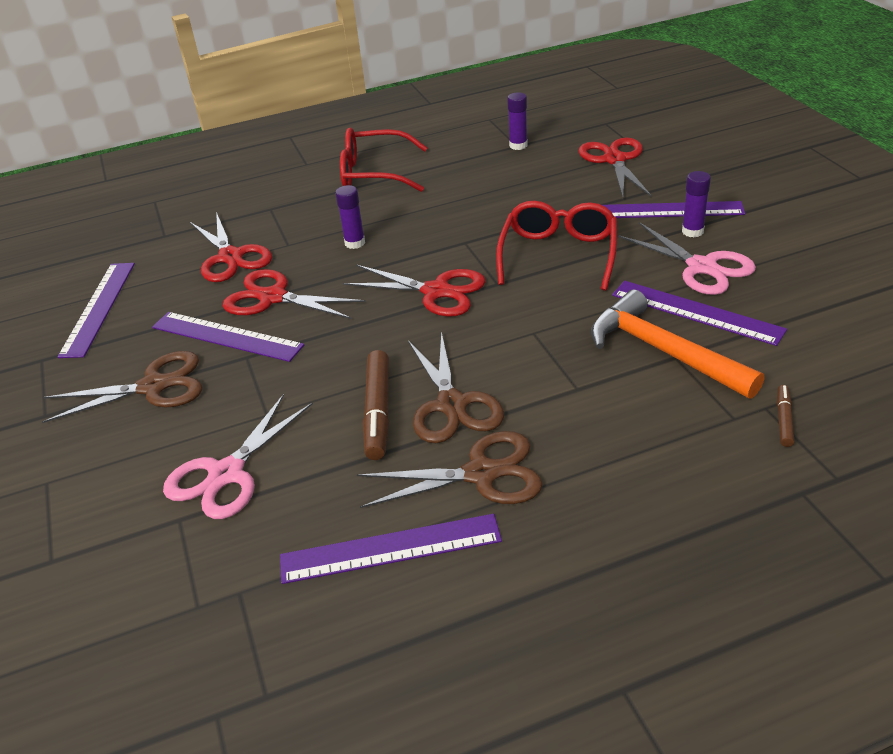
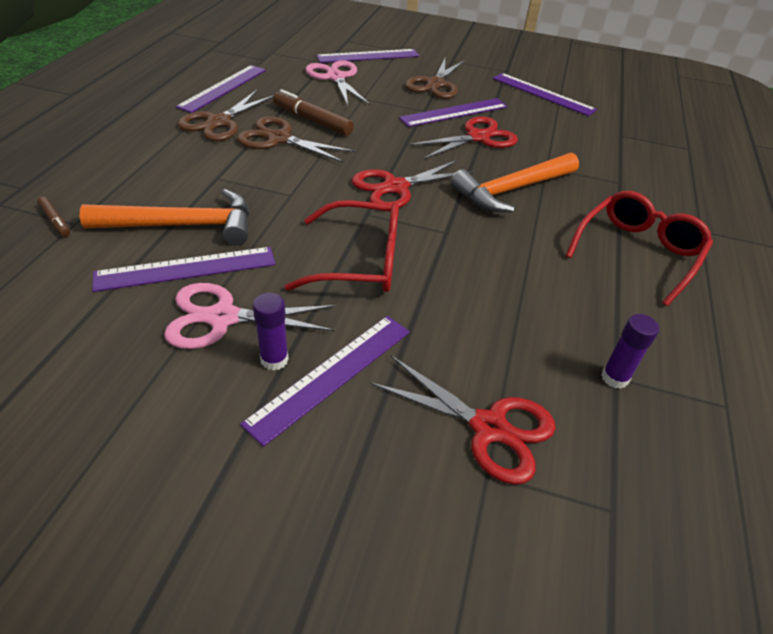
camera: 120 degrees right, 5 degrees up
(105, 495) = (368, 56): none -> purple ruler
(231, 257) = (555, 144): red scissors -> none
(355, 243) = (512, 190): purple glue stick -> orange hammer
(558, 254) = (360, 261): red glasses -> red glasses turned 45 degrees counterclockwise

